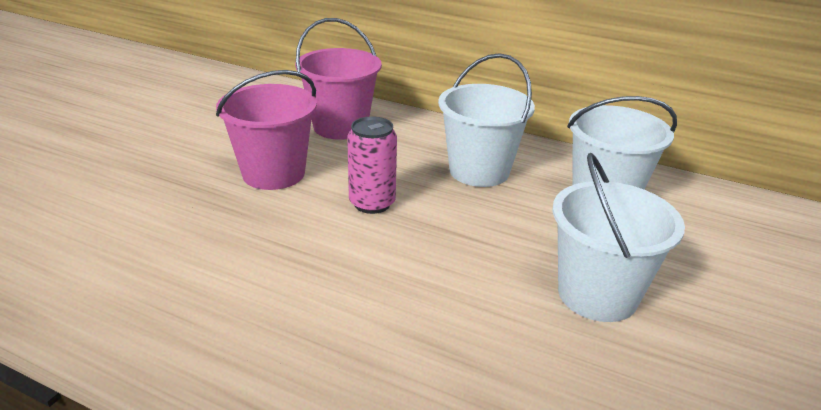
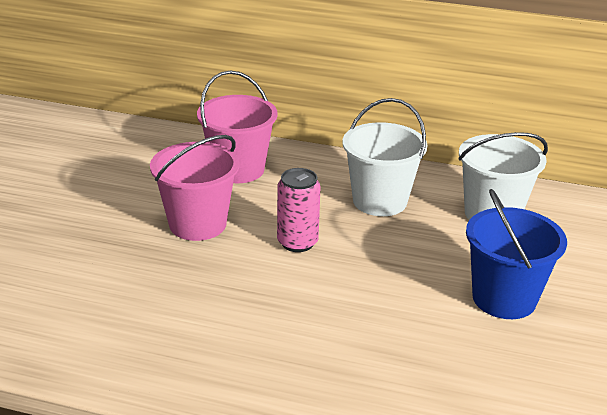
camera: 10 degrees left, 0 degrees up
(597, 294) = (504, 298): white bucket -> blue bucket

